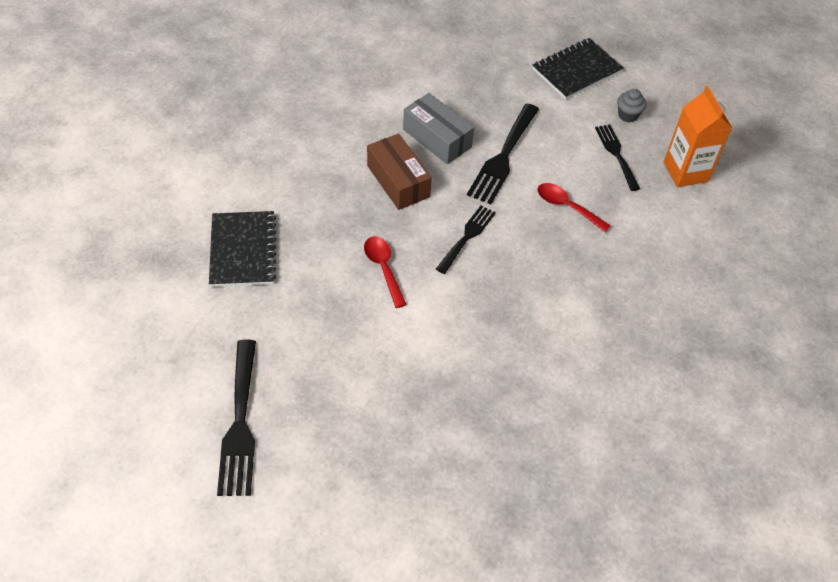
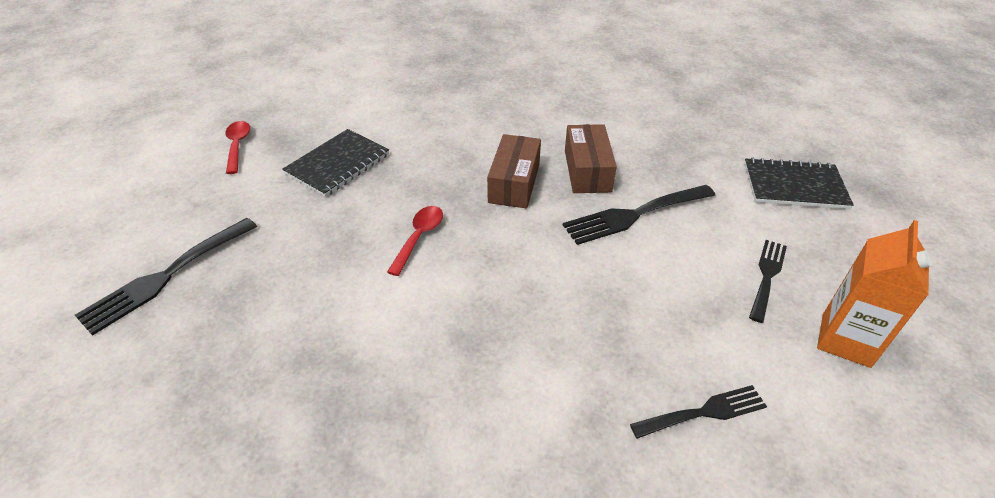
camera: 45 degrees right, 10 degrees down
(437, 138) = (587, 171): grey box -> brown box
(467, 237) = (522, 257): black fork -> black fork (704, 412)
(567, 207) = (655, 291): red spoon -> red spoon (238, 146)
(628, 115) = (819, 249): grey cupcake -> none

